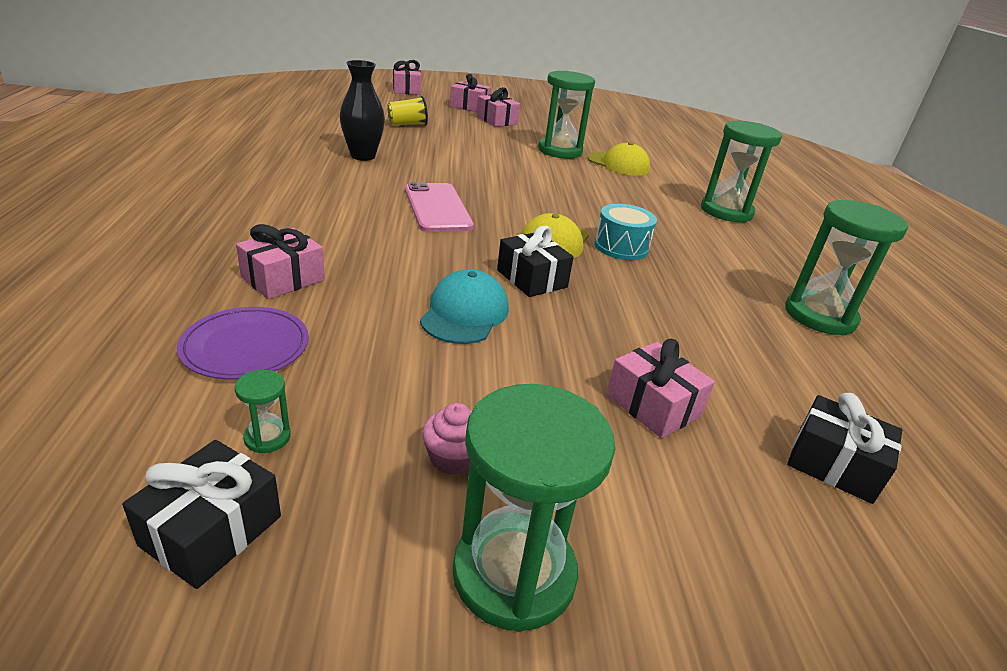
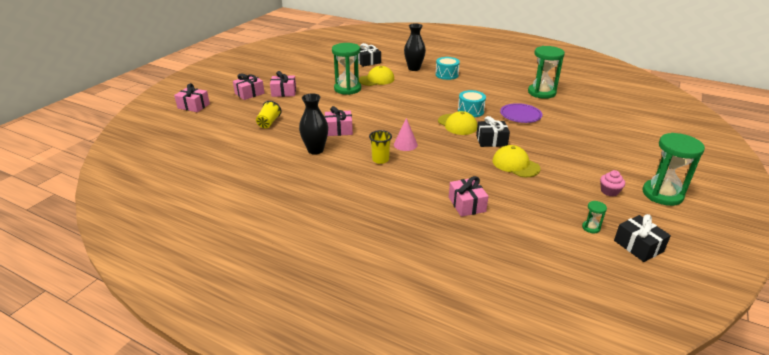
camera: 55 degrees left, 0 degrees up
(245, 346) = (526, 224): purple plate -> purple plate (520, 115)
(373, 197) = (380, 160): none -> yellow cup
(437, 208) = (405, 144): pink phone -> pink cone
(465, 313) = (515, 164): turquoise cap -> yellow cap
(653, 405) = (588, 145): pink gift -> pink gift (339, 130)
(702, 184) = (414, 68): none -> black vase
(726, 211) = (446, 75): green hourglass -> turquoise drum
(834, 464) = (624, 126): black gift -> black gift (368, 62)

